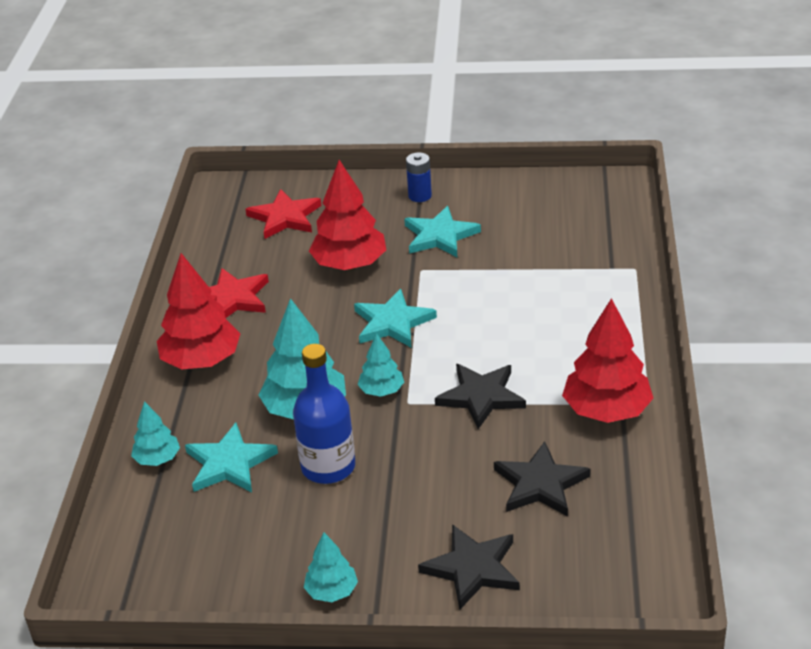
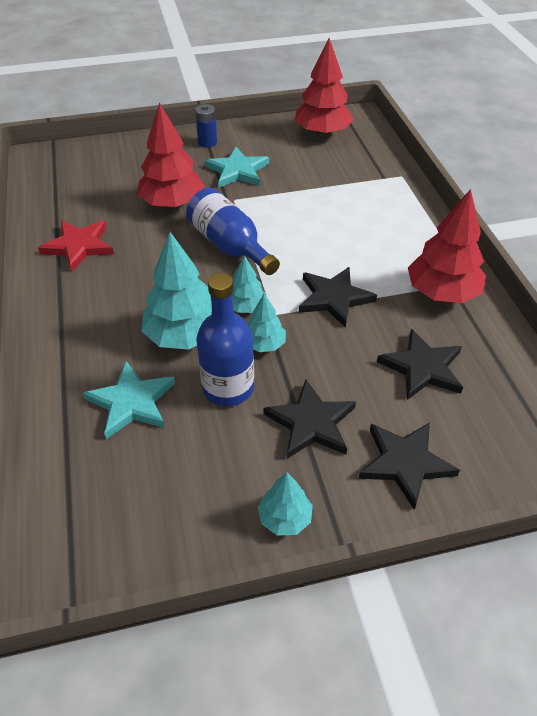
camera: 20 degrees left, 10 degrees up
(157, 459) = (58, 411): turquoise tree -> turquoise tree (264, 344)
(201, 361) = (69, 307): red tree -> red tree (322, 133)
(285, 217) = (101, 172): red star -> none
(392, 323) = (230, 246): turquoise star -> blue bottle
(396, 515) = (311, 423): none -> black star

